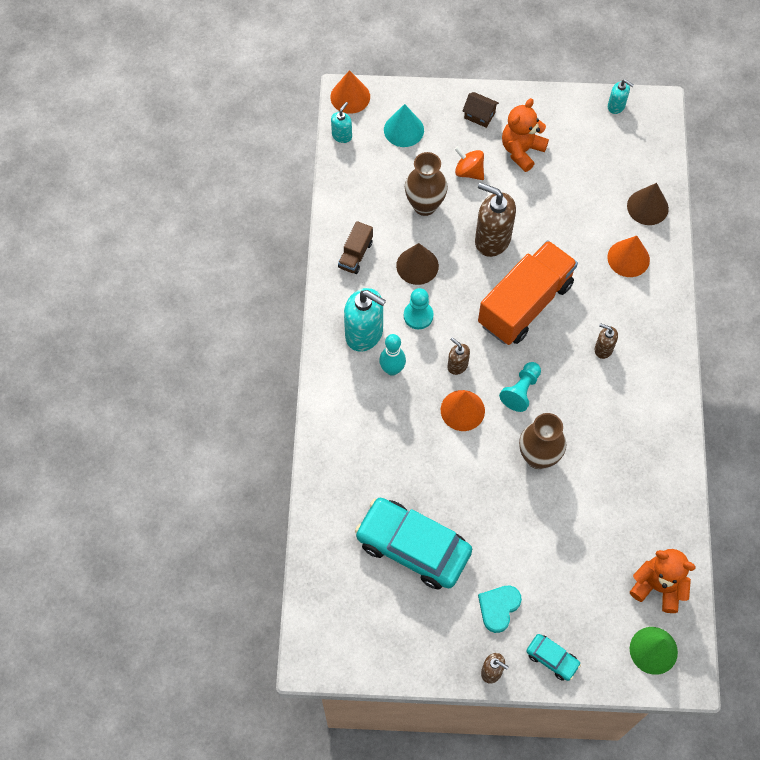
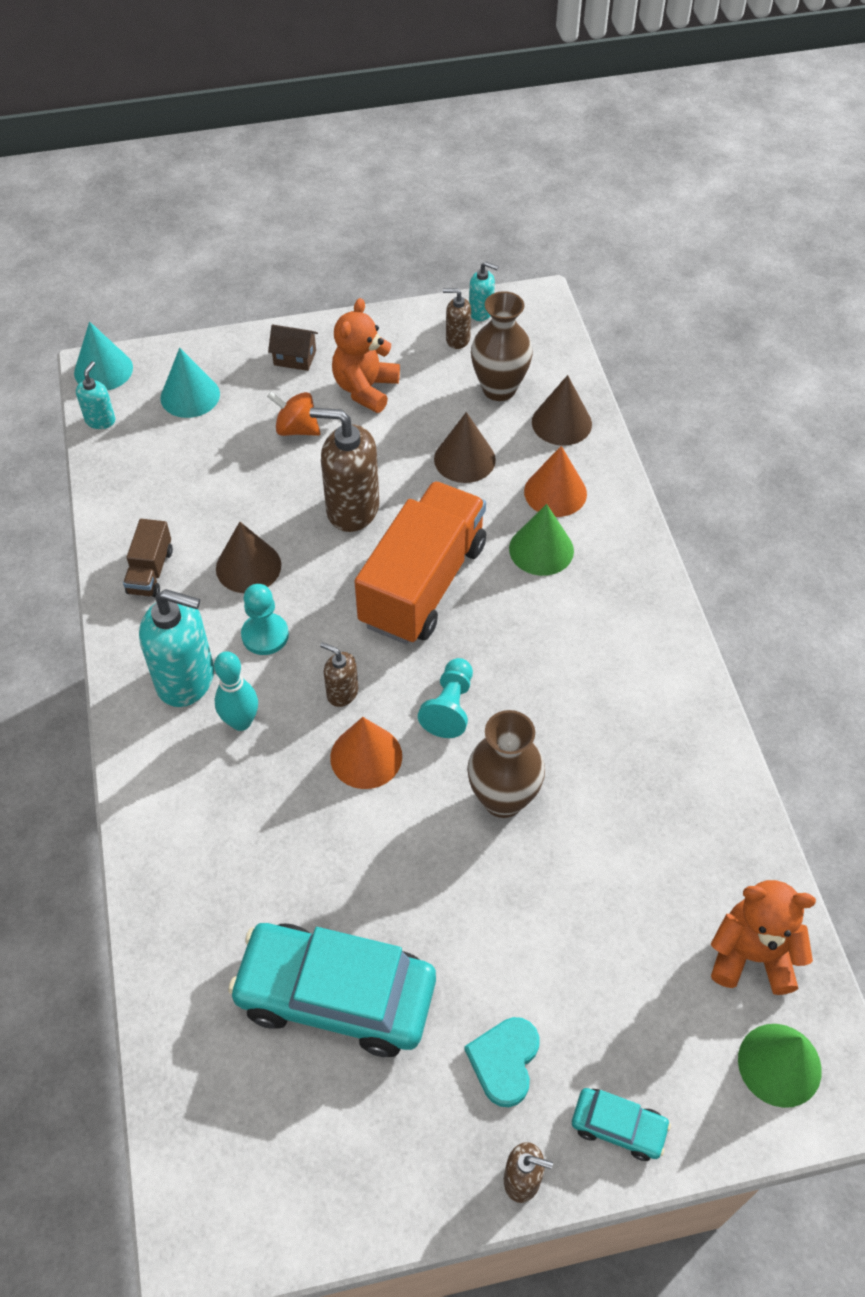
camera: 15 degrees left, 10 degrees down
(350, 96) = (103, 370): orange cone -> turquoise cone
(424, 205) = (242, 485): brown vase -> brown vase (499, 389)
(575, 220) = (464, 459): none -> brown cone
(603, 349) = (556, 620): brown soap dispenser -> brown soap dispenser (457, 339)
(607, 297) = (541, 549): none -> green cone

